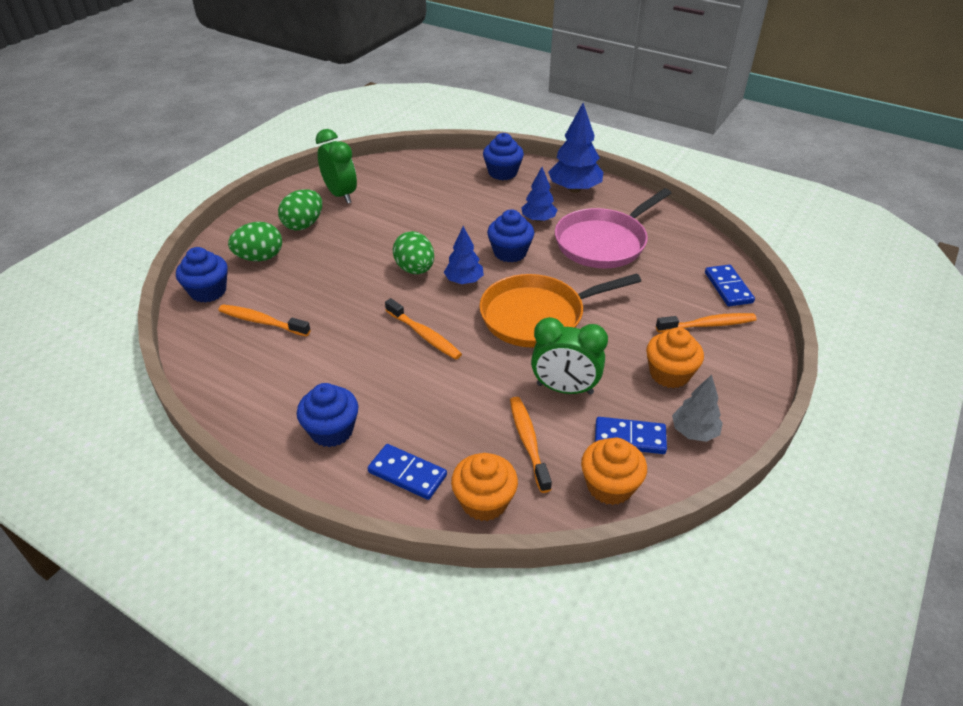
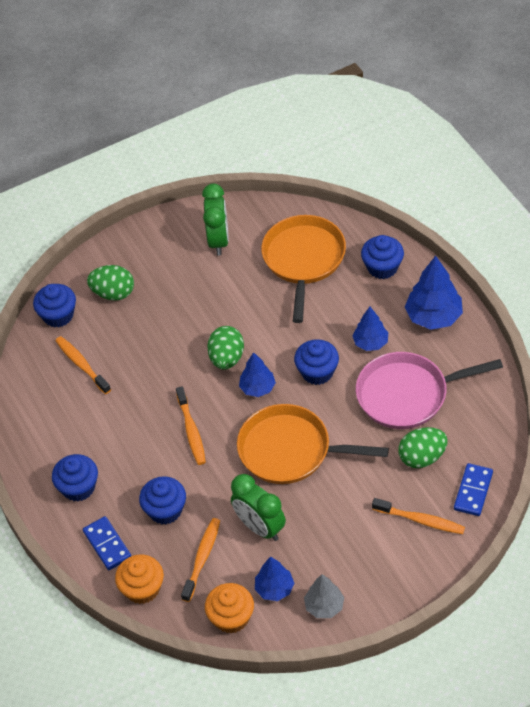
camera: 35 degrees right, 10 degrees up
(303, 225) = (167, 267): green egg -> green egg (422, 457)
(430, 186) = (303, 260): none -> orange pan
(450, 413) = (165, 510): none -> blue cupcake
(629, 438) = (274, 589): blue domino -> blue tree
(669, 374) = (349, 551): orange cupcake -> none

